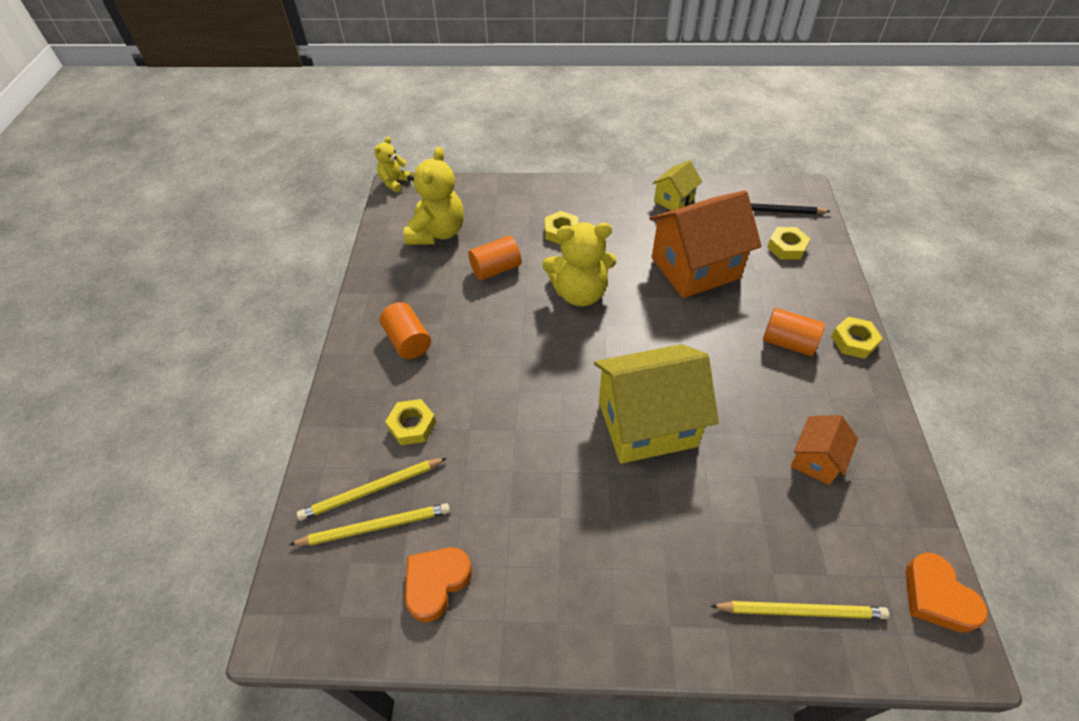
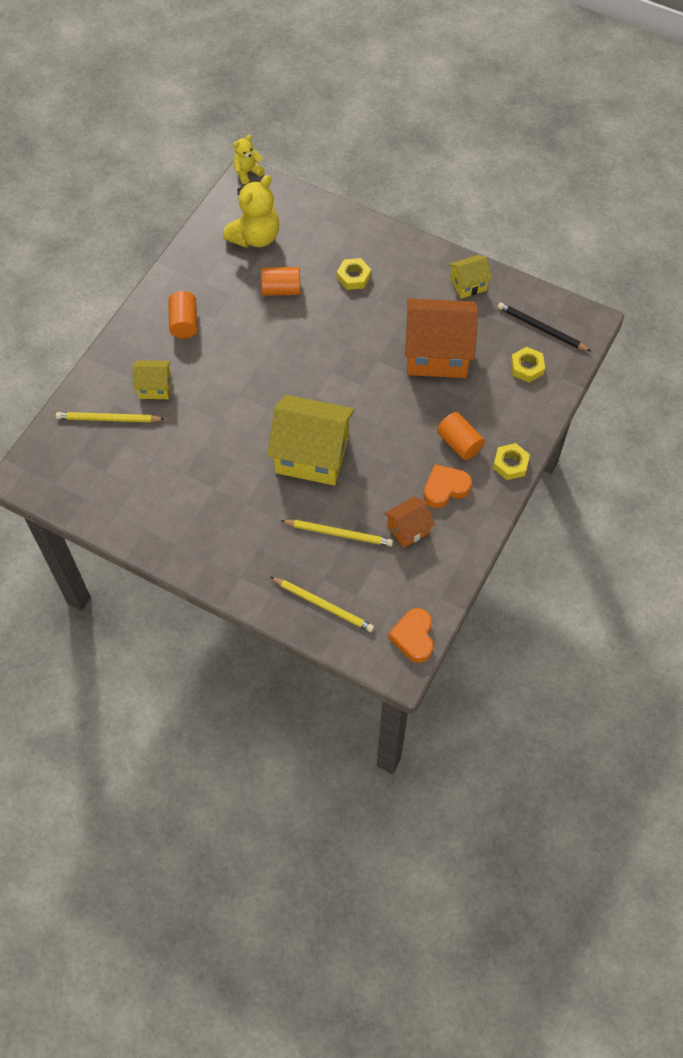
camera: 25 degrees right, 10 degrees up
(375, 526) = (99, 443): yellow pencil -> yellow pencil (339, 533)
(412, 425) = (155, 387): yellow nut -> yellow house
(436, 583) = (119, 491): orange heart -> orange heart (445, 488)
(579, 293) = (332, 337): yellow teddy bear -> none

